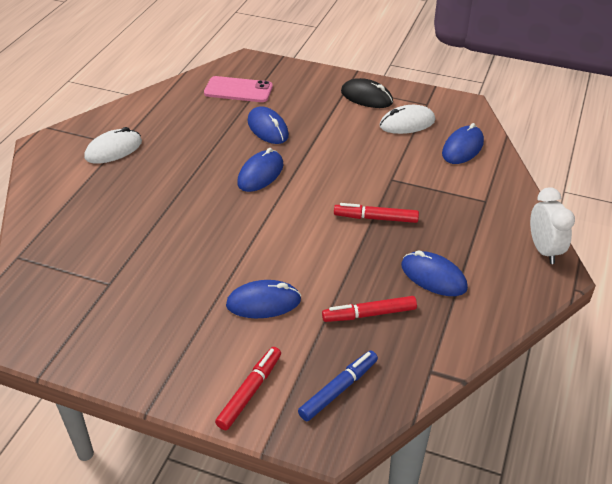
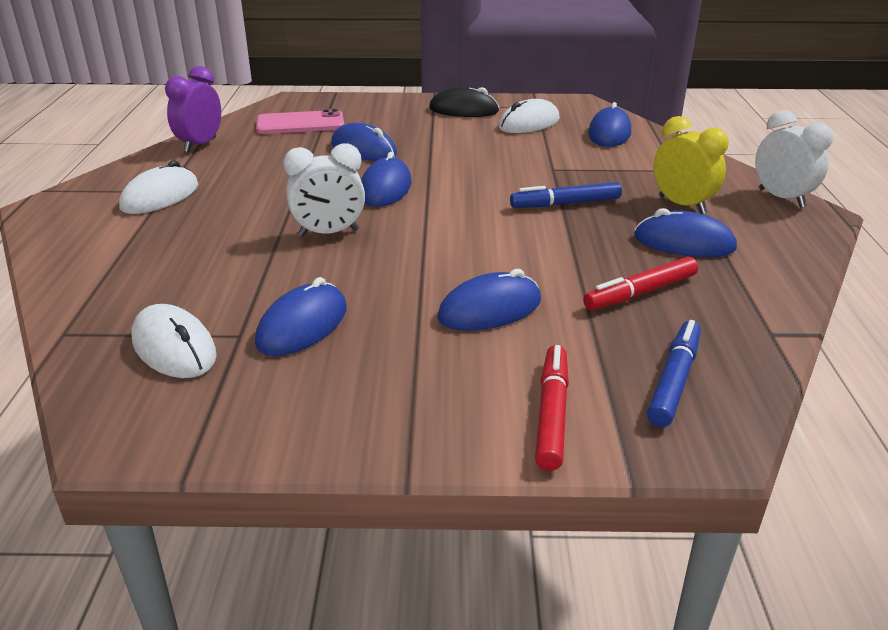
camera: 20 degrees left, 10 degrees down
(70, 284) = (174, 347): none -> white mouse
(147, 286) = (302, 325): none -> blue mouse
(160, 100) = (200, 145): none -> purple clock
(201, 209) = (329, 233): none -> white clock
(376, 218) = (565, 204): red marker -> blue marker
(461, 239) = (682, 205): none -> yellow clock

